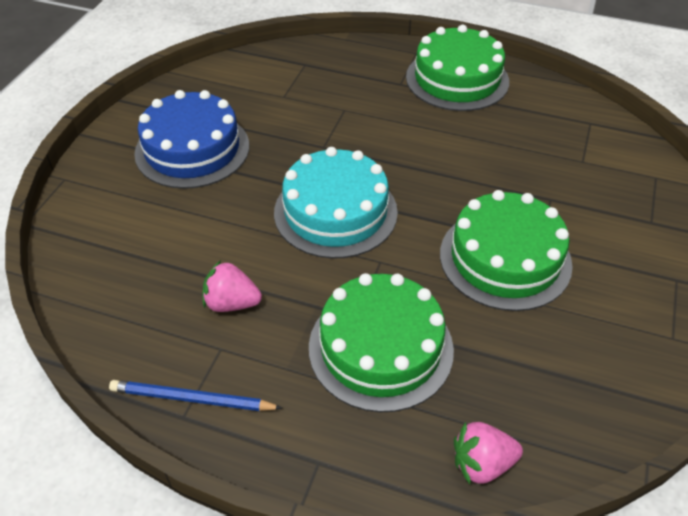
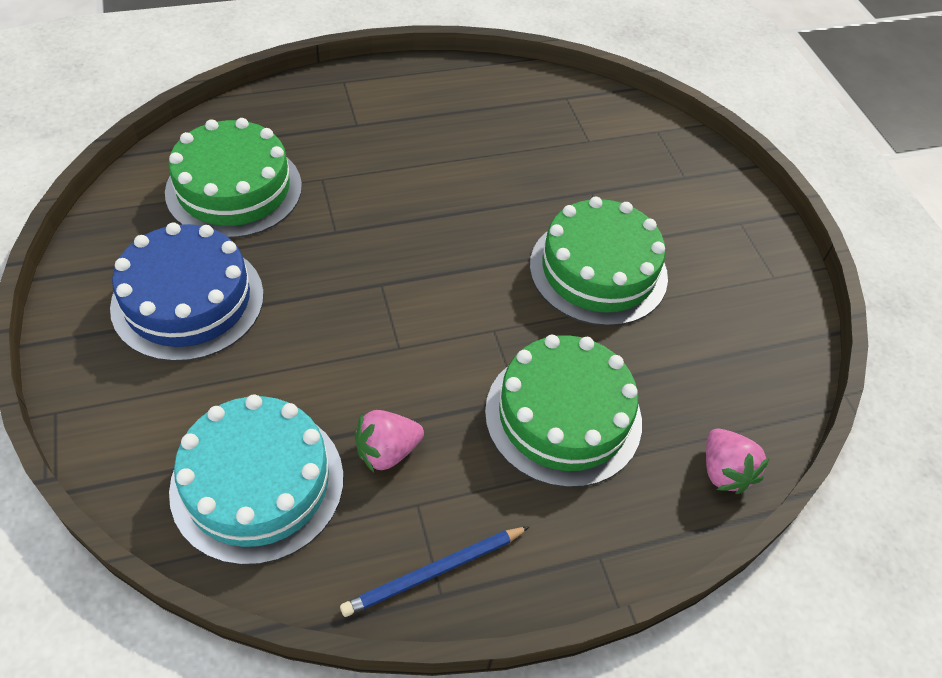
camera: 40 degrees left, 5 degrees up
(335, 212) = (408, 299): turquoise cake -> turquoise cake (257, 483)
(457, 79) = (409, 97): green cake -> green cake (234, 189)
(482, 464) = (724, 471): pink strawberry -> pink strawberry turned 60 degrees counterclockwise

